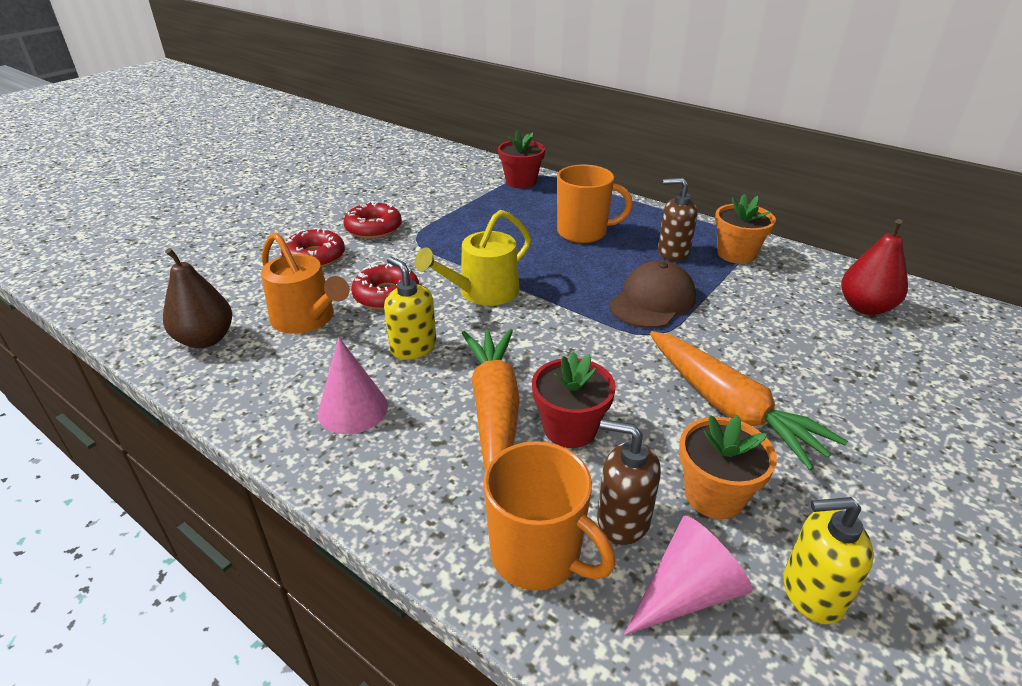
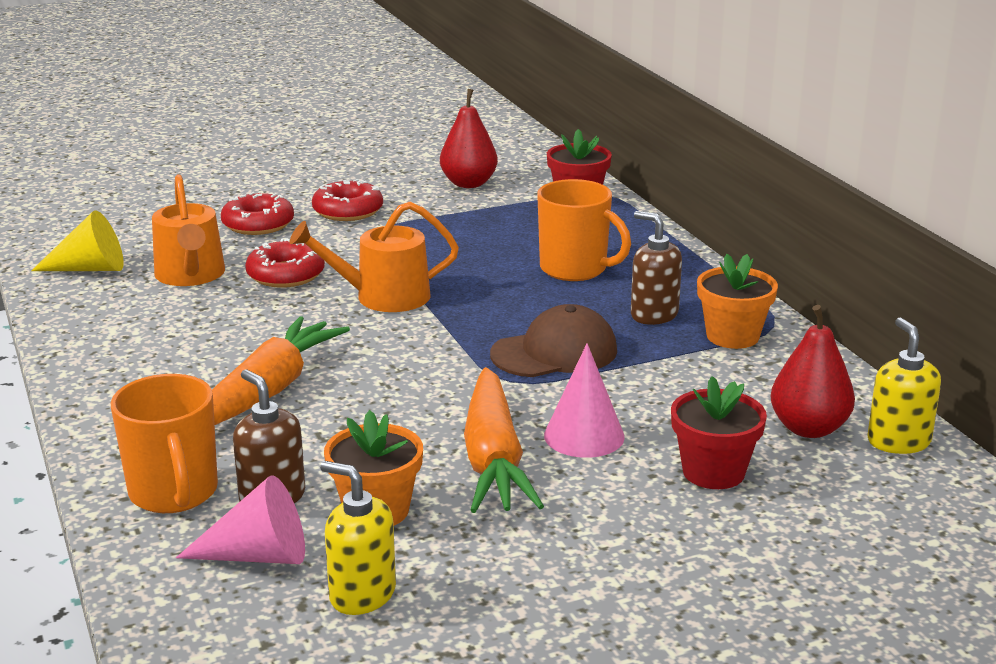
camera: 30 degrees right, 10 degrees down
(205, 339) = (89, 269): brown pear -> yellow cone
(353, 409) = (149, 354): pink cone -> pink cone (584, 436)
(413, 347) = (256, 324): yellow soap dispenser -> yellow soap dispenser (898, 441)
(436, 187) = (469, 183): none -> red pear
(482, 292) = (383, 297): yellow watering can -> orange watering can
(570, 429) = (315, 425): red flower pot -> red flower pot (713, 472)

